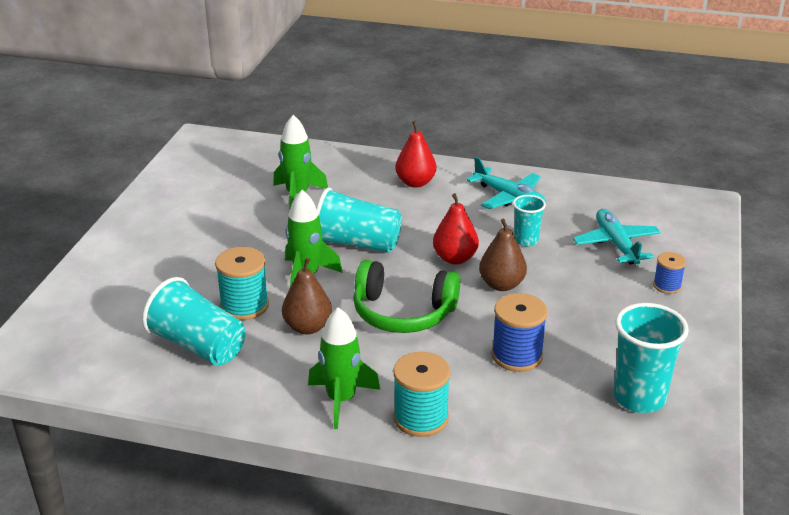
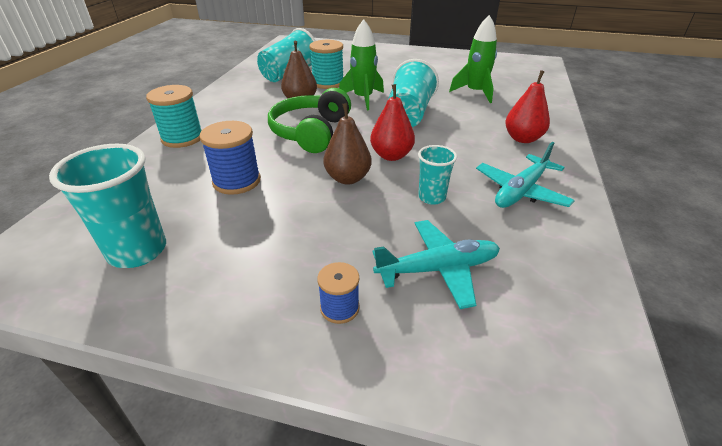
camera: 90 degrees right, 5 degrees up
(341, 400) = (218, 112): green rocket -> none

